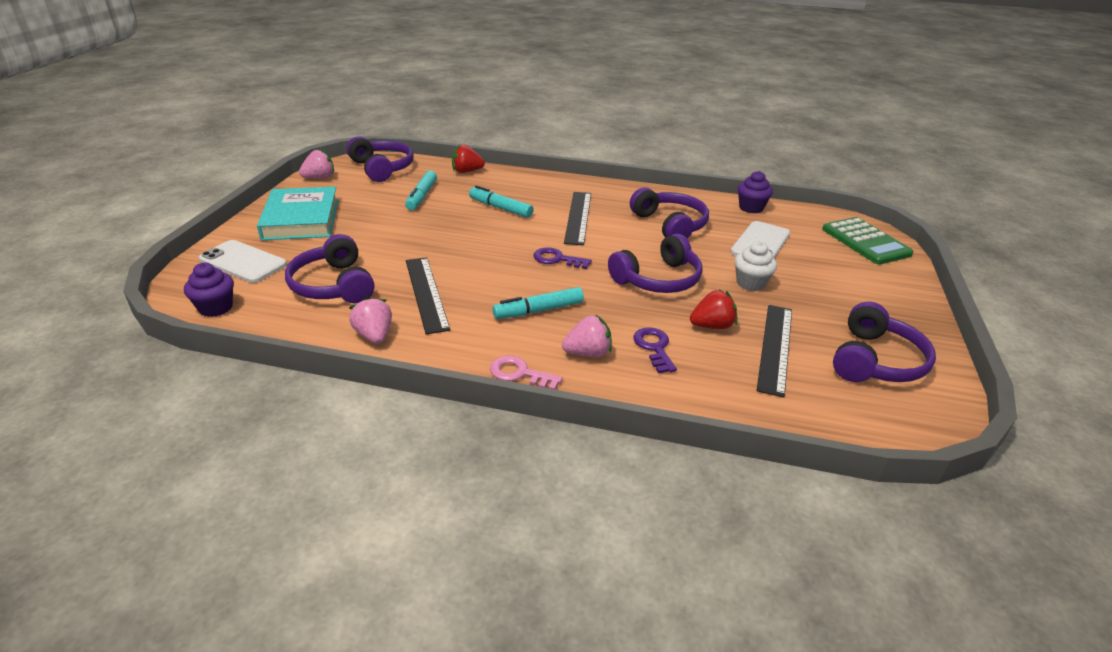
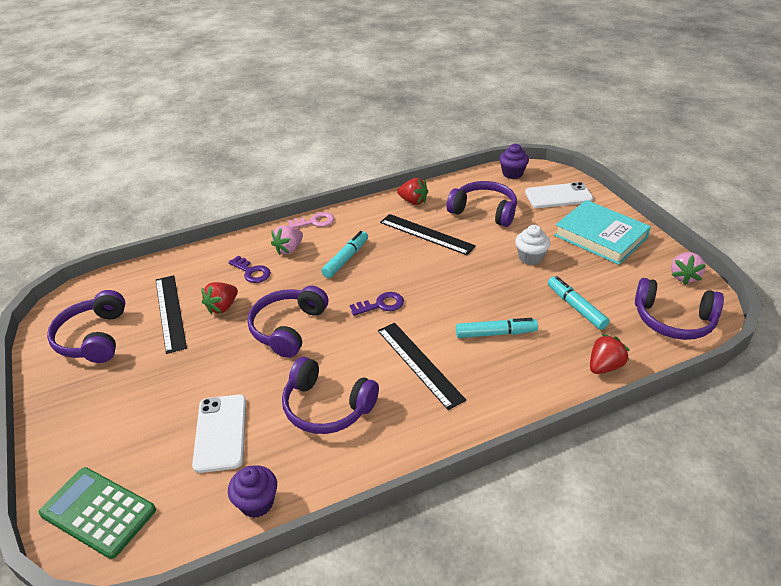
camera: 145 degrees right, 5 degrees up
(374, 336) = (413, 201): pink strawberry -> red strawberry
(750, 283) = (210, 366): white cupcake -> white cupcake (530, 257)

